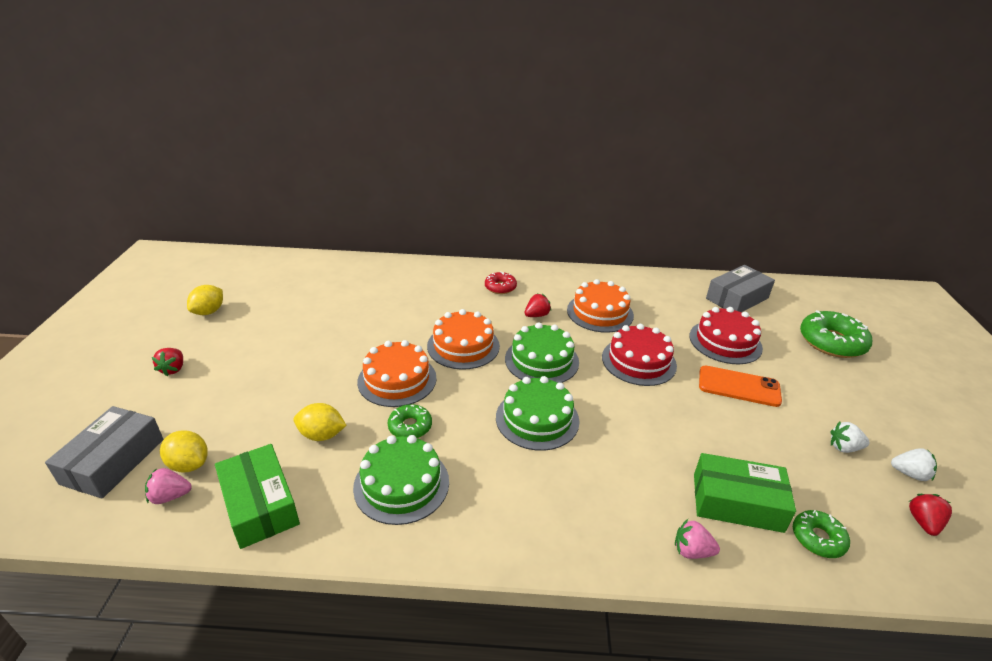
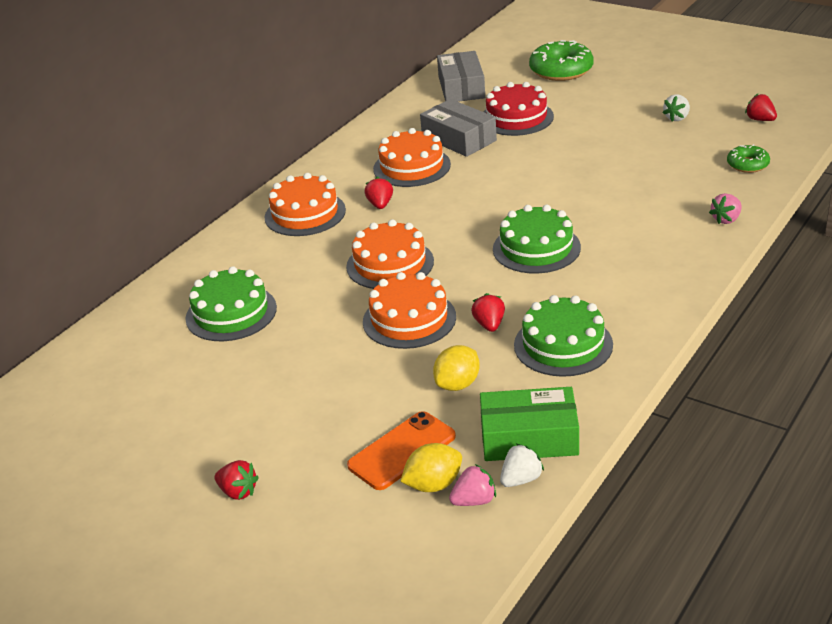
camera: 55 degrees left, 0 degrees up
(113, 461) = (383, 546): grey box -> grey box (459, 139)
(170, 496) = (474, 500): pink strawberry -> pink strawberry turned 135 degrees counterclockwise
(209, 312) = (127, 452): yellow lemon -> none
(410, 426) = (489, 325): green donut -> red strawberry
(500, 287) = (305, 213): red donut -> orange cake
(541, 360) = (456, 222): green cake -> green cake (231, 313)
(638, 361) = (504, 170): red cake -> none
(737, 502) = (696, 184): green box -> none
(739, 386) = (578, 134): orange phone -> orange phone (402, 451)
(909, 474) = (718, 104): white strawberry -> white strawberry (521, 479)

